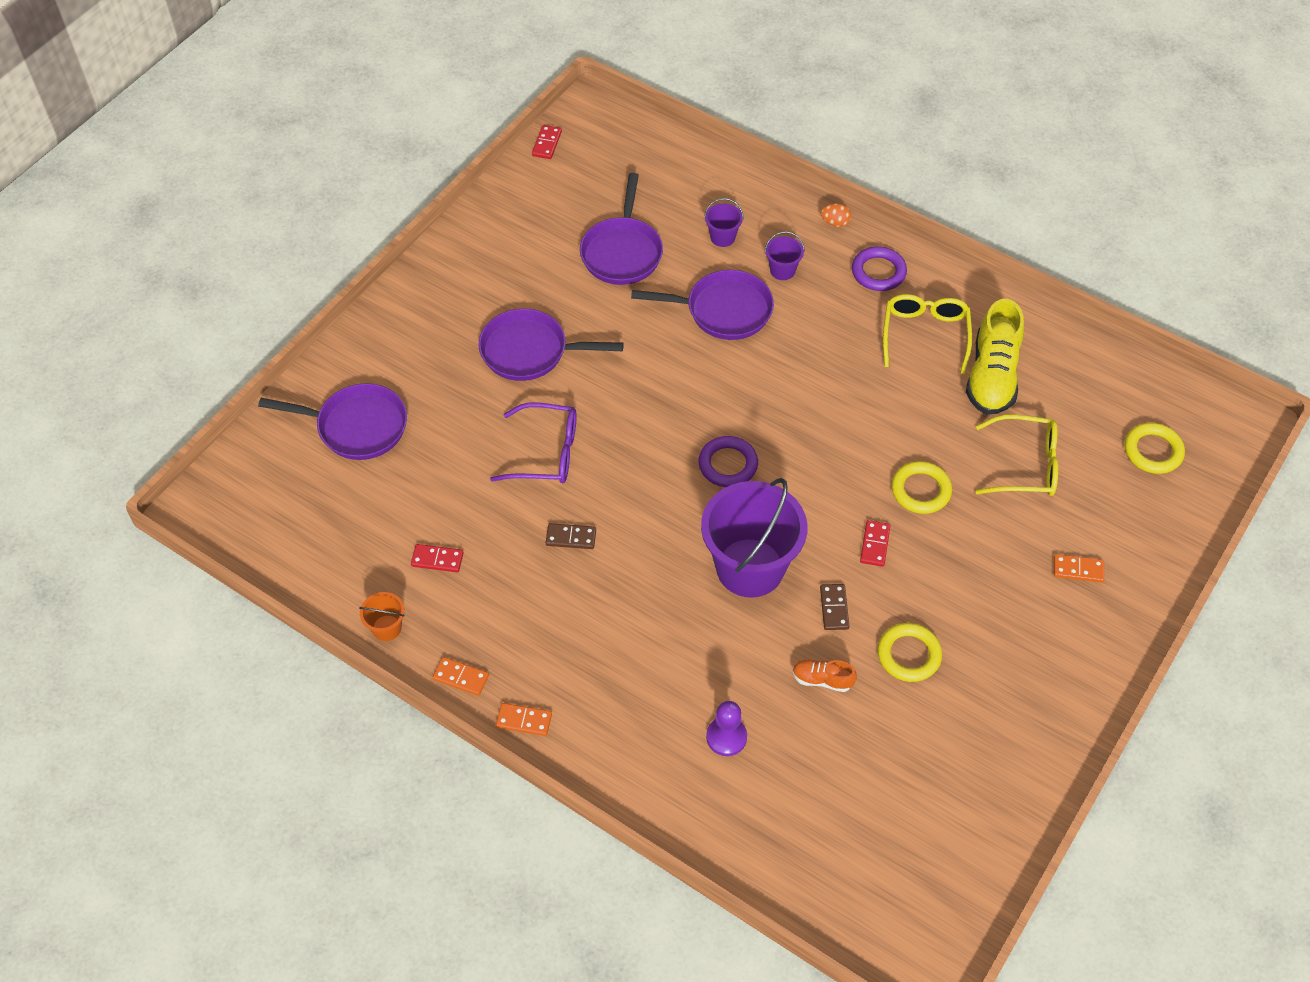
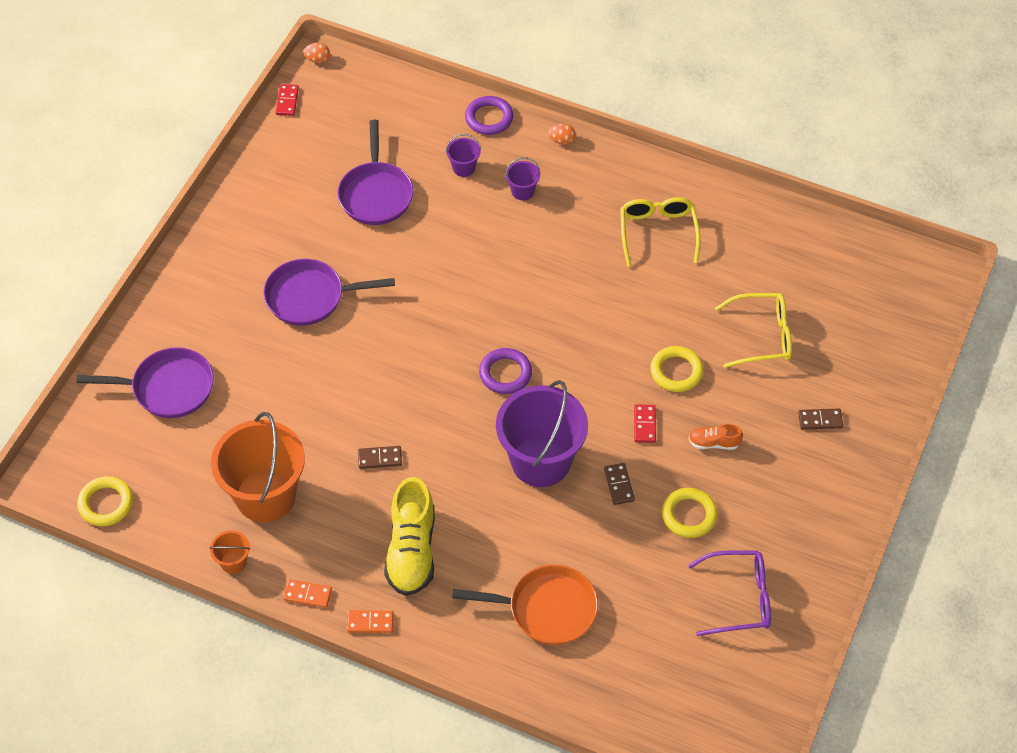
camera: 10 degrees left, 0 degrees up
(437, 559) = (265, 495): red domino -> orange bucket
(546, 453) = (343, 386): purple glasses -> purple glasses (739, 598)
(587, 105) = (317, 59): none -> orange egg
(723, 310) = (476, 235): purple pan -> none
(726, 737) = (546, 609): purple pawn -> orange pan
(822, 680) = (619, 547): orange shoe -> orange shoe (714, 443)
(878, 272) = (608, 181): purple ring -> purple ring (489, 118)
(992, 376) = (721, 261): yellow shoe -> yellow shoe (411, 551)
(1078, 569) = (820, 420): orange domino -> brown domino
(1153, 451) = (868, 308): yellow ring -> yellow ring (106, 503)

